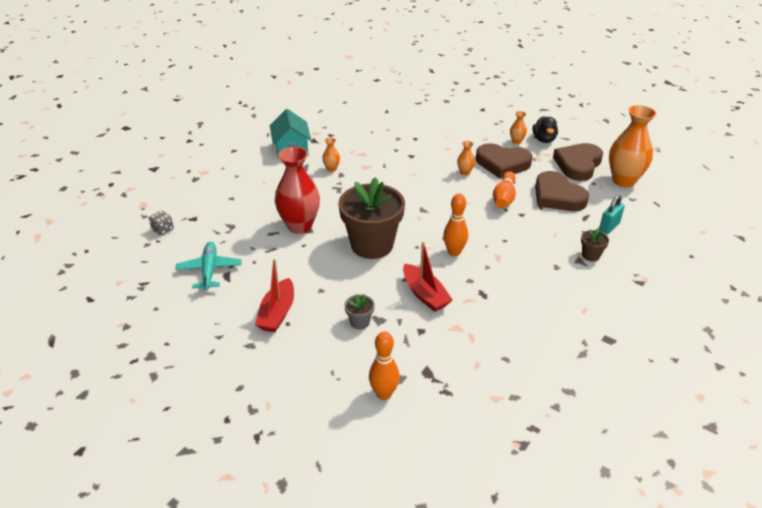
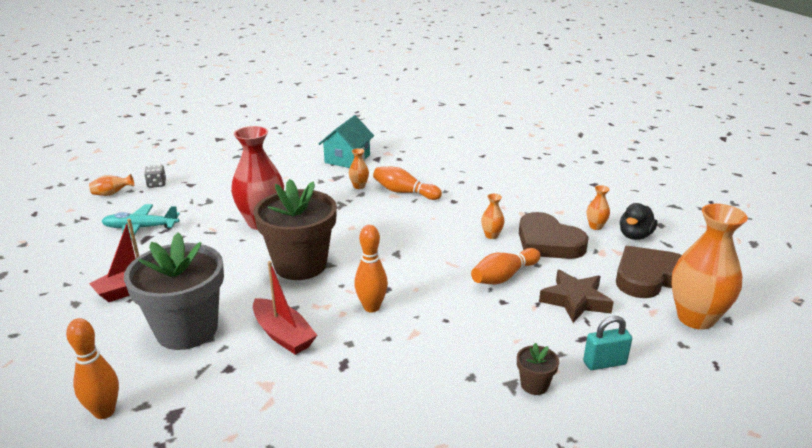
camera: 35 degrees right, 10 degrees down
(135, 253) = (112, 194): none -> orange vase
(209, 270) = (140, 228): turquoise plane -> turquoise plane turned 120 degrees counterclockwise
(360, 322) = (187, 330): grey flower pot -> grey flower pot, size x2.43
(370, 161) = (404, 192): none -> orange bowling pin
(425, 294) = (283, 335): red boat -> red boat turned 45 degrees counterclockwise
(557, 196) = (575, 300): brown heart -> brown star

